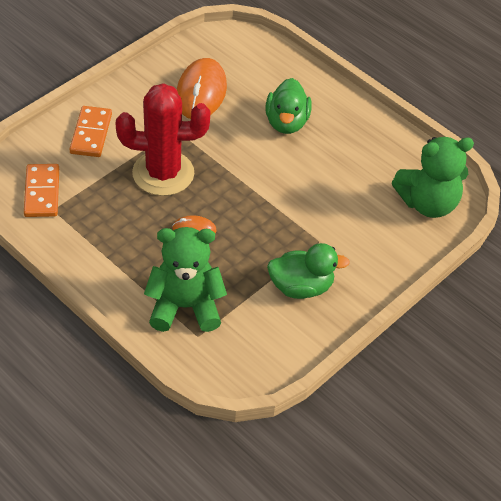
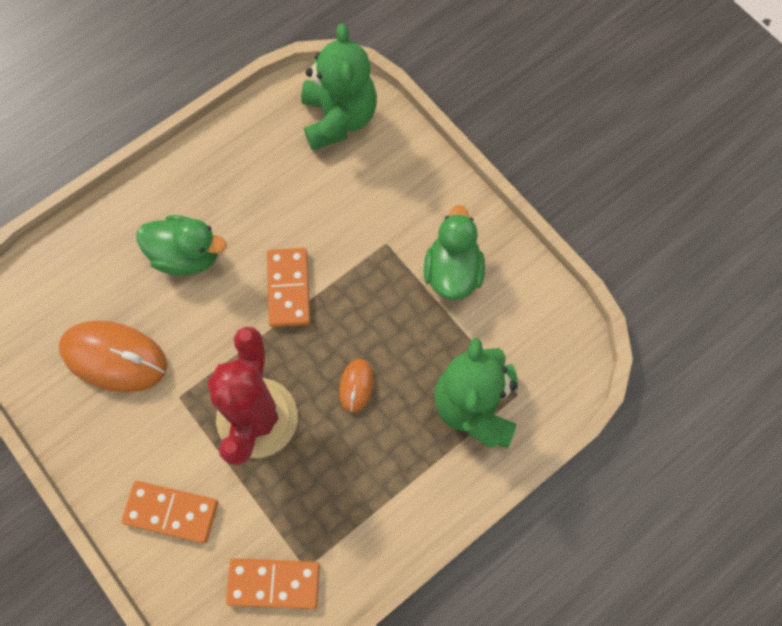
camera: 80 degrees left, 20 degrees up
(269, 183) = (288, 289): none -> orange domino

